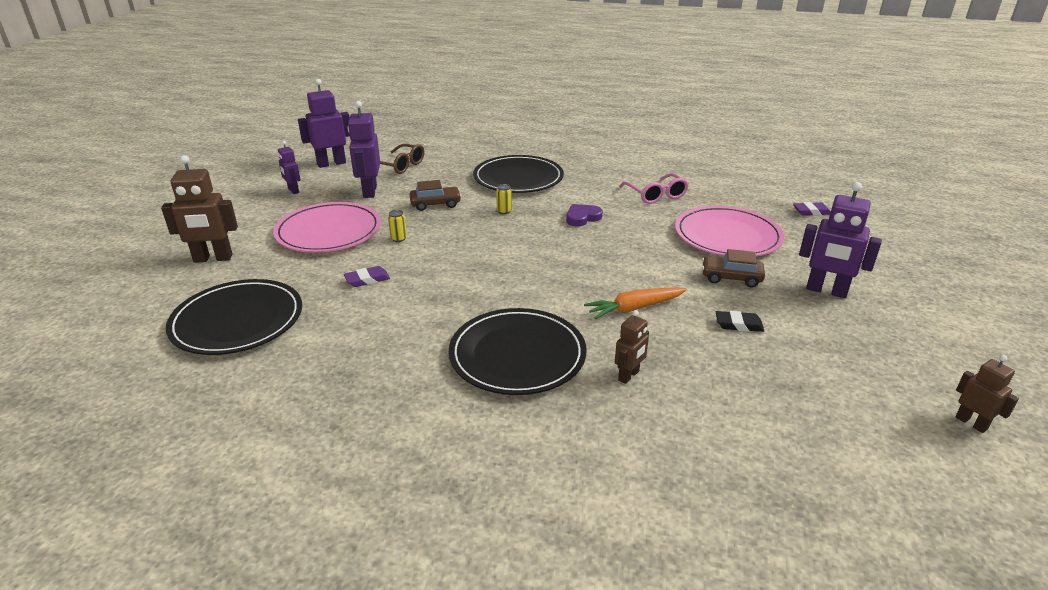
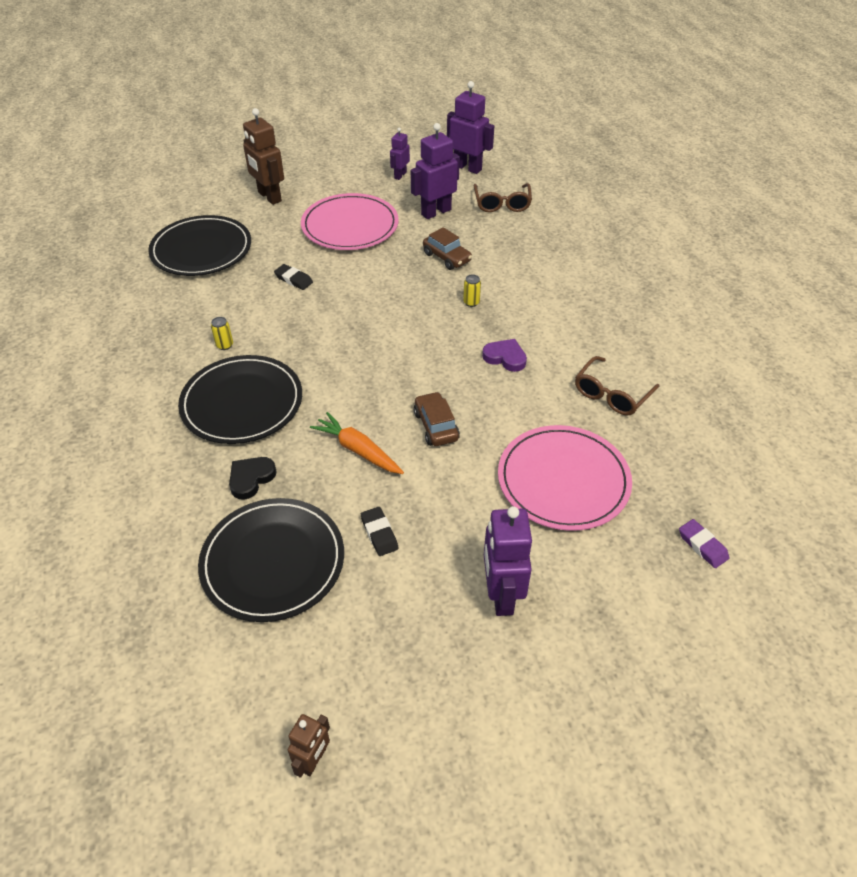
camera: 60 degrees right, 15 degrees up
(367, 279) = (293, 279): purple eraser -> black eraser
(398, 239) = (368, 265): yellow can -> yellow can (225, 345)
(518, 178) = (551, 283): black plate -> black plate (273, 561)
(629, 376) = (251, 478): brown robot -> black heart
(655, 195) = (612, 394): pink glasses -> brown glasses
(731, 278) = (468, 506): brown car -> brown car (436, 426)

